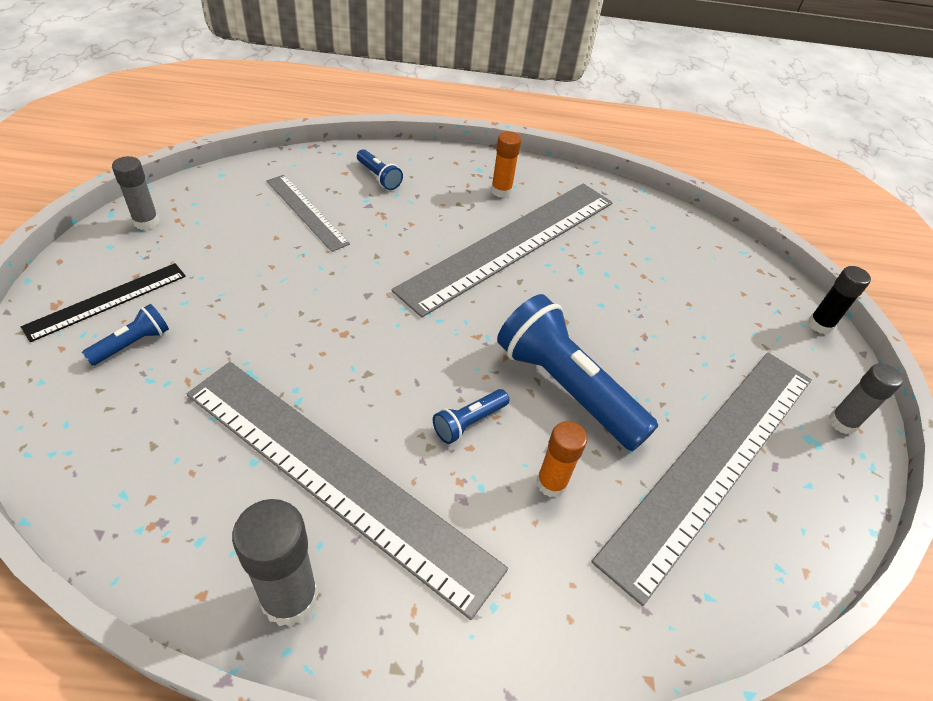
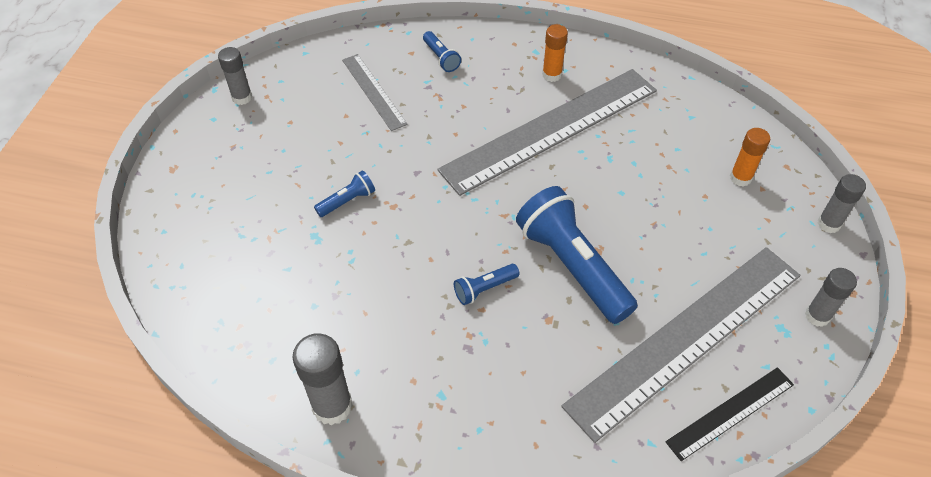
camera: 15 degrees right, 5 degrees up
(107, 301) = (211, 167): black ruler -> black ruler (730, 413)
(133, 344) = (229, 205): blue flashlight -> blue flashlight (347, 201)
(336, 476) = (374, 322): grey ruler -> none
(551, 483) = (542, 343): orange glue stick -> orange glue stick (740, 178)
(820, 325) = (828, 224): black glue stick -> grey glue stick

